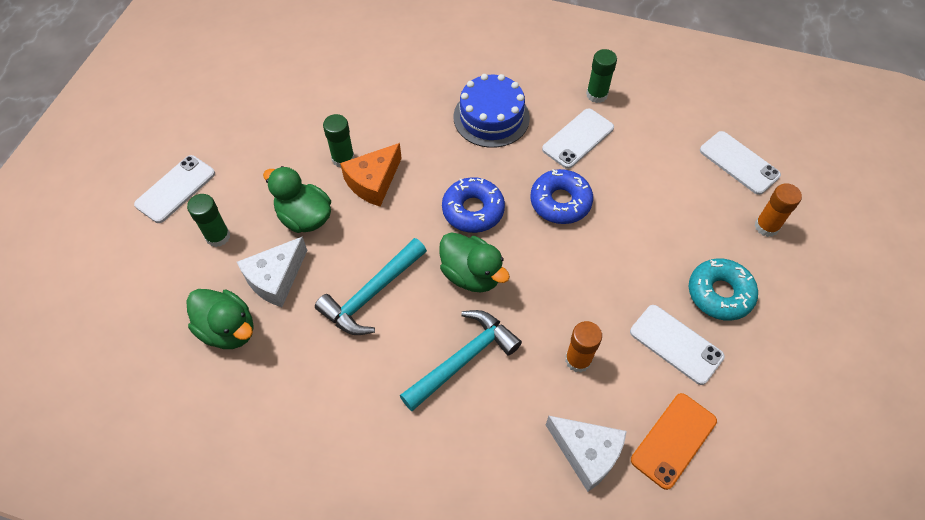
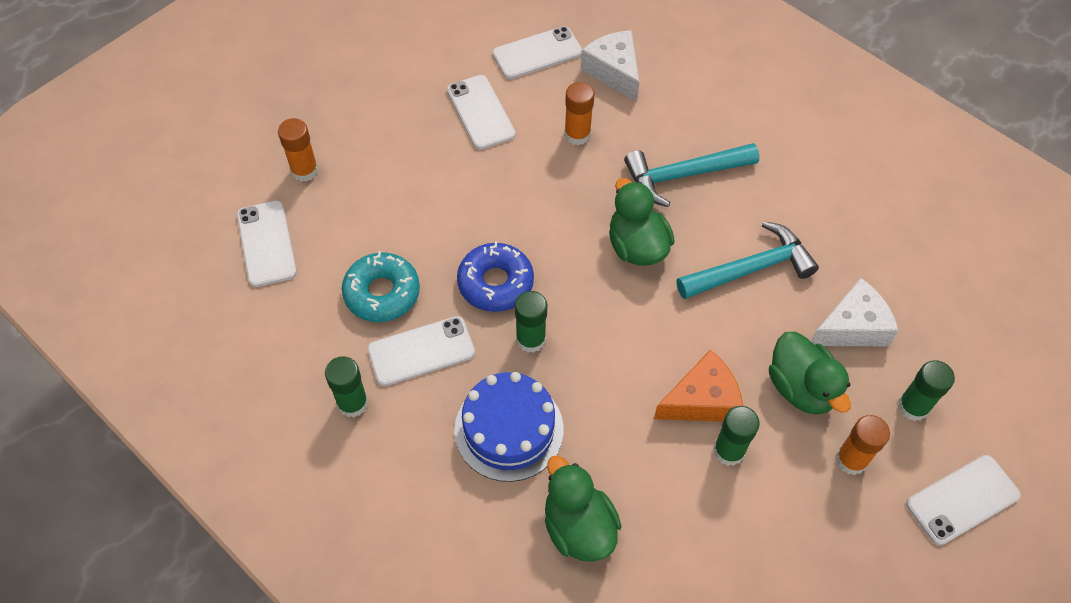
camera: 155 degrees left, 0 degrees up
(228, 329) = (914, 293): green duck -> green duck (578, 527)
(257, 184) = (851, 460): none -> orange glue stick
(473, 210) = (599, 314): blue donut -> none
(511, 174) = (530, 339): none -> green glue stick
(673, 440) = (537, 53): orange phone -> white phone
(720, 294) = (406, 134): turquoise donut -> turquoise donut (382, 293)

